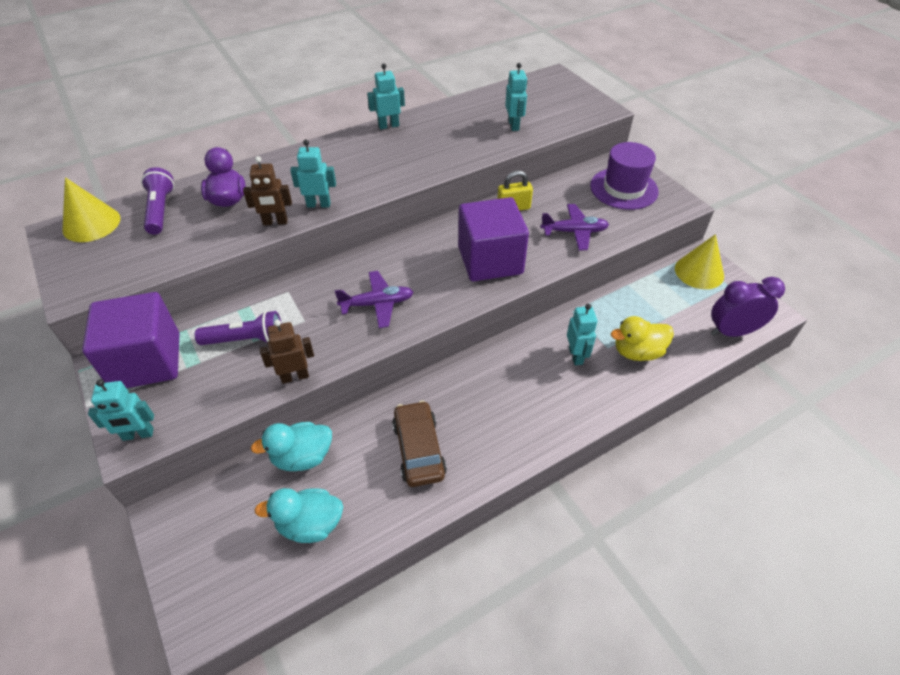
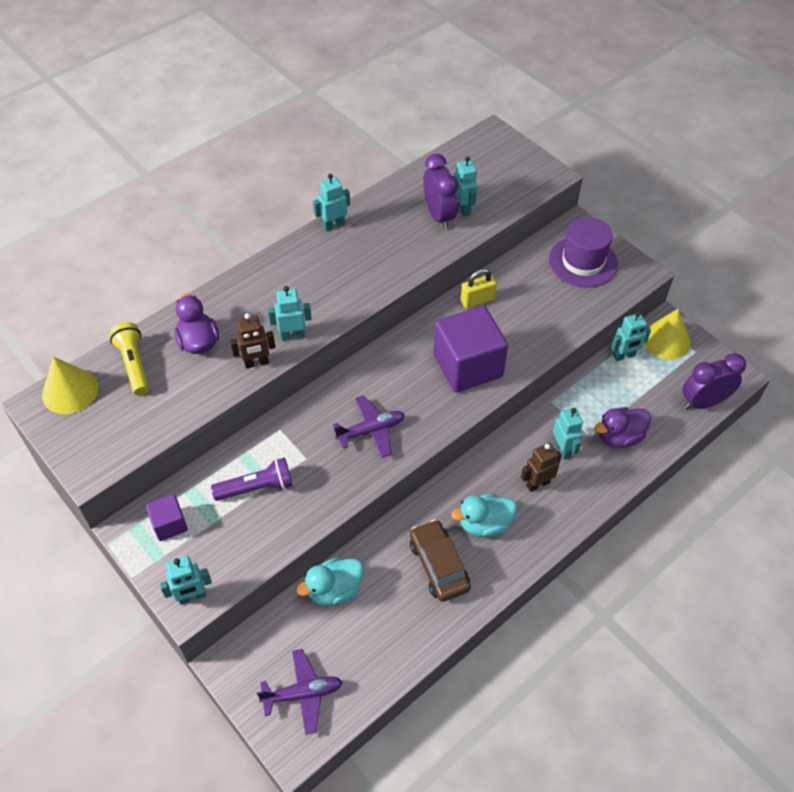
camera: 10 degrees left, 5 degrees up
(147, 361) = (169, 524): purple cube -> purple cube, size x0.49
(160, 210) = (134, 365): purple flashlight -> yellow flashlight
(295, 376) = (316, 518): brown robot -> brown robot (537, 484)
(310, 524) = (361, 649): turquoise duck -> turquoise duck (484, 524)
(489, 128) = (439, 216): none -> purple clock
(574, 232) = (543, 321): purple plane -> purple plane (303, 694)
(637, 352) = (619, 437): yellow duck -> purple duck
(654, 280) = (624, 356): none -> turquoise robot

